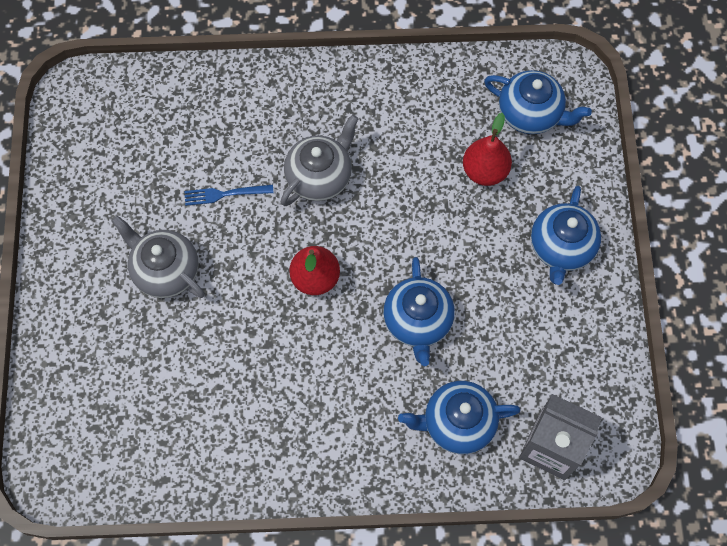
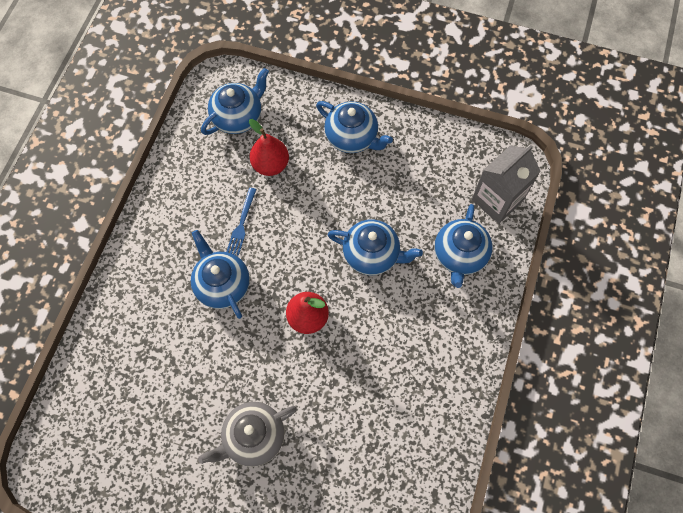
camera: 70 degrees left, 0 degrees up
(224, 194) = (205, 365): blue fork -> blue fork (242, 224)
(320, 176) = (222, 284): grey teapot -> blue teapot

